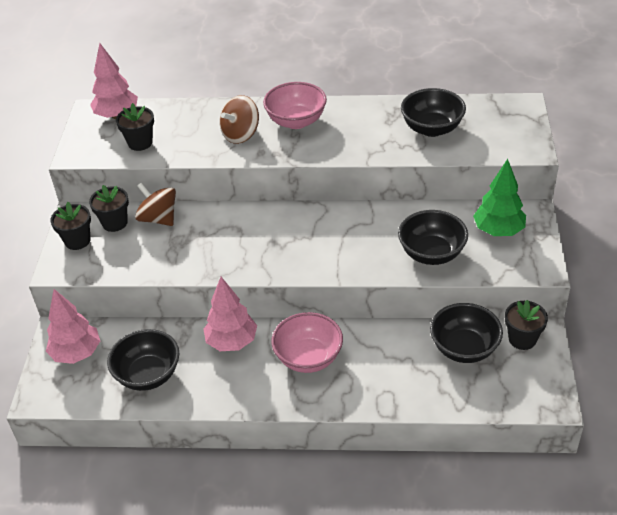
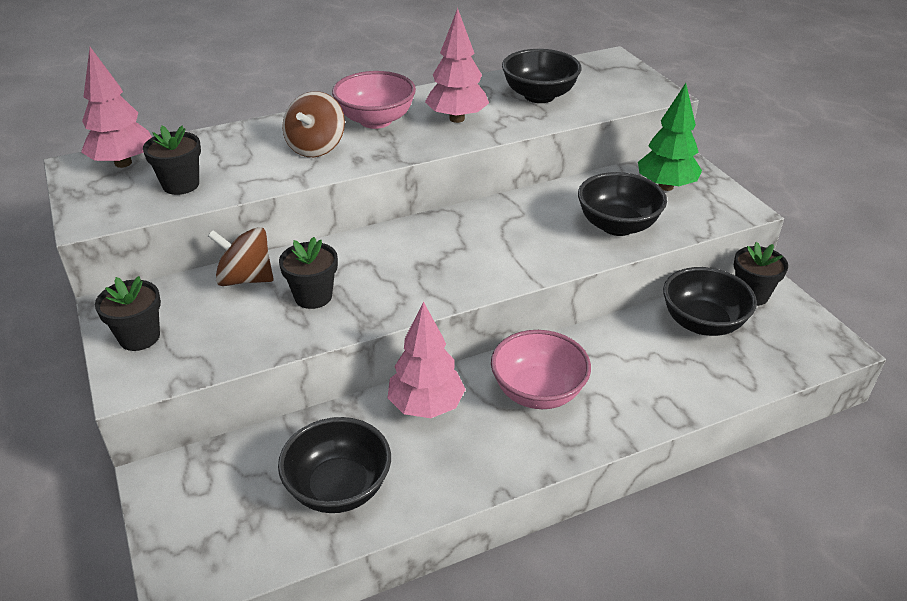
camera: 30 degrees left, 5 degrees down
(77, 353) = (208, 498): pink tree -> pink tree (457, 119)
(115, 223) = (183, 300): black flower pot -> black flower pot (313, 296)

